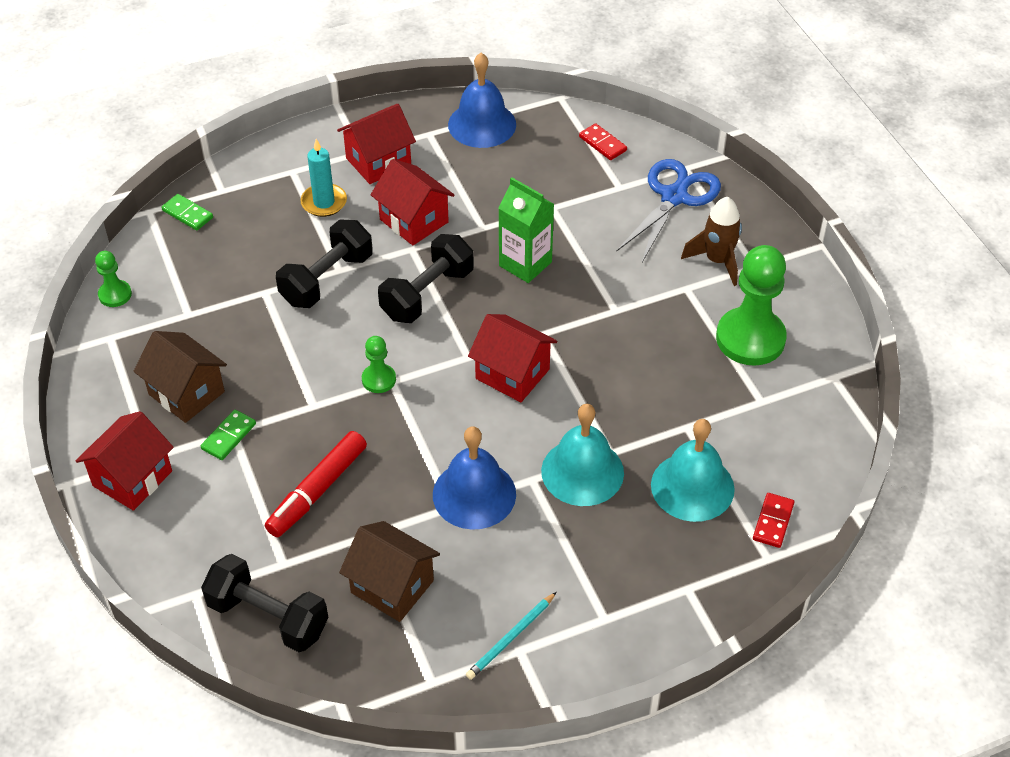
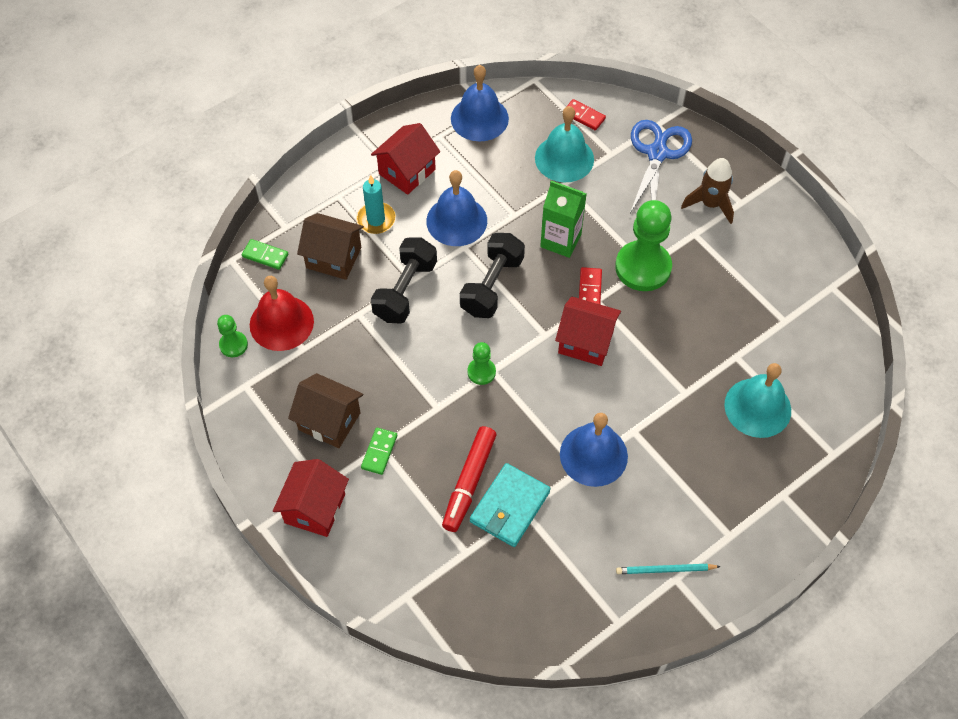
camera: 15 degrees left, 10 degrees up
(176, 283) = (281, 323): none -> red bell
(268, 617) = (471, 601): black dumbbell -> none
(354, 527) = (510, 507): none -> turquoise wallet
(392, 586) = (559, 550): brown house -> brown house (333, 258)
(414, 221) = (456, 221): red house -> blue bell
(511, 637) = (665, 570): turquoise pencil -> turquoise pencil turned 60 degrees clockwise
(582, 472) = (670, 415): turquoise bell -> turquoise bell (564, 158)
(750, 339) = (758, 268): green pawn -> green pawn (643, 267)
(773, 522) = (827, 422): red domino -> red domino (590, 288)

